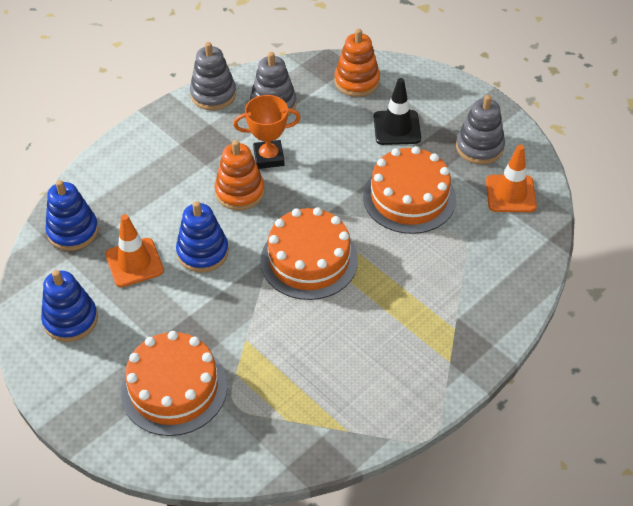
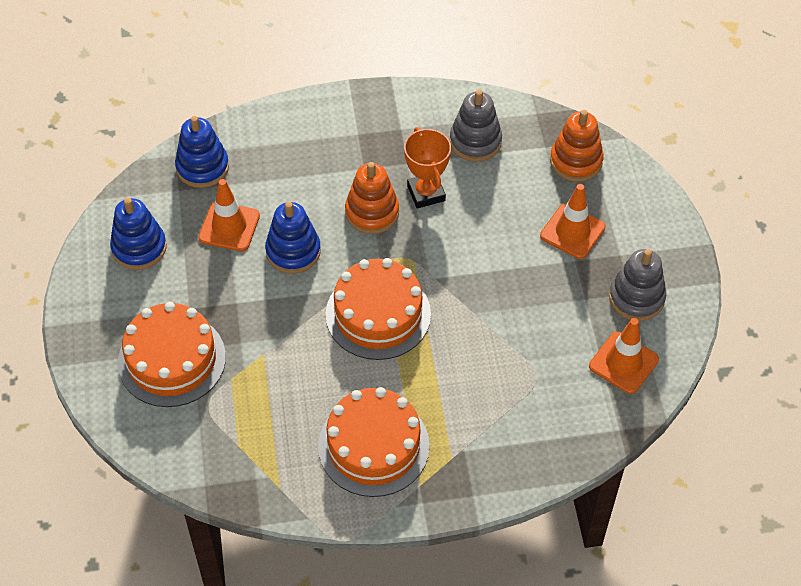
camera: 35 degrees right, 5 degrees up
(213, 94) = (428, 101): grey stacking toy -> none
(269, 157) = (426, 193): orange trophy -> orange trophy turned 45 degrees clockwise
(397, 128) = (572, 231): black traffic cone -> orange traffic cone
(409, 197) = (522, 308): orange cake -> orange cake (373, 446)

